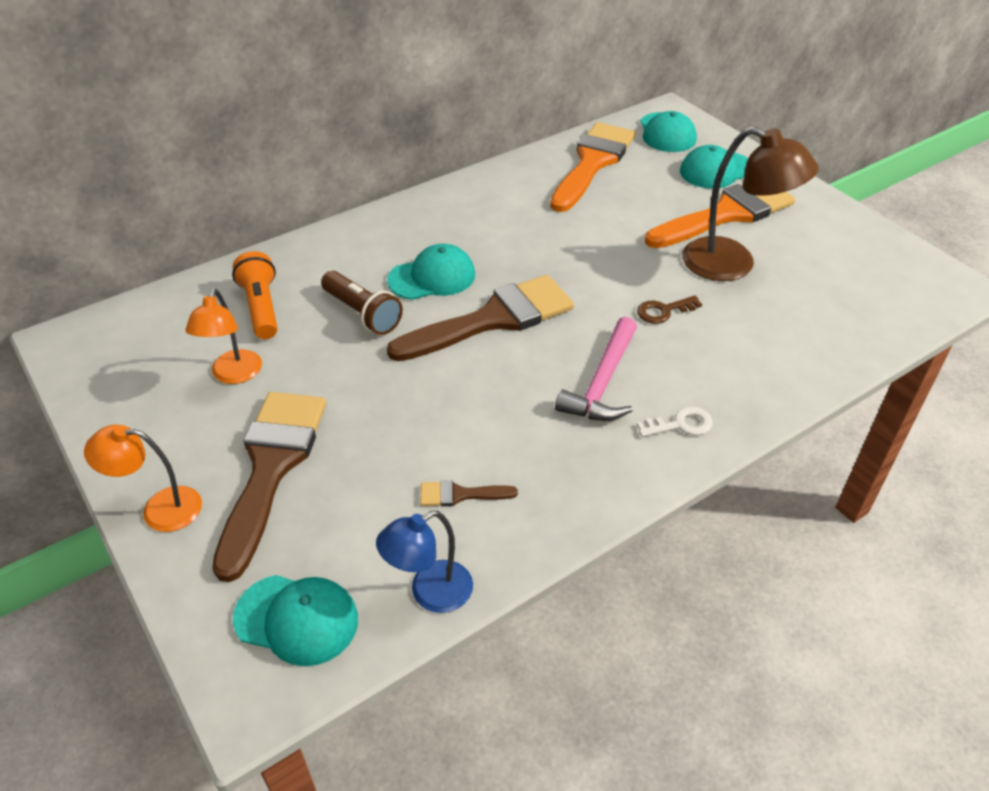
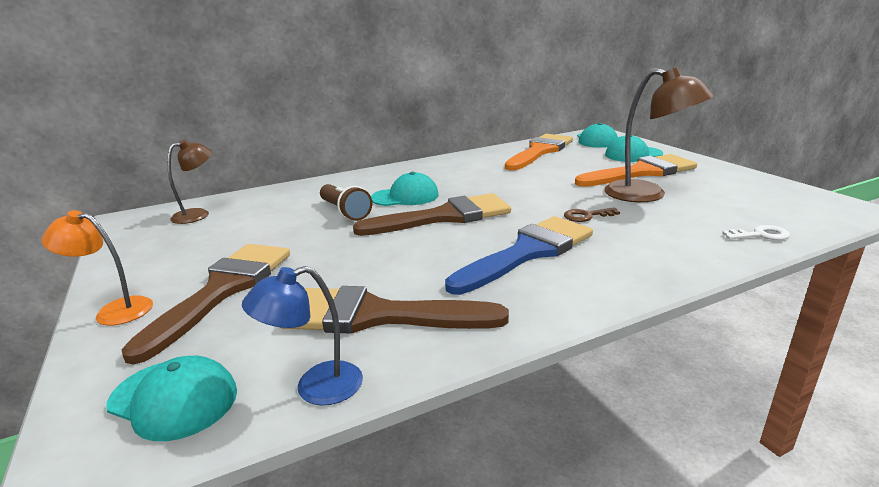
camera: 10 degrees right, 20 degrees down
(163, 326) = (198, 214): none -> brown lamp
(233, 375) = (230, 238): orange lamp -> none
(261, 307) = (273, 207): orange flashlight -> none
(460, 494) = (377, 315): brown brush -> brown brush, size x2.39
(602, 383) = (527, 252): pink hammer -> blue brush
(680, 424) = (597, 280): white key -> white key (760, 235)

